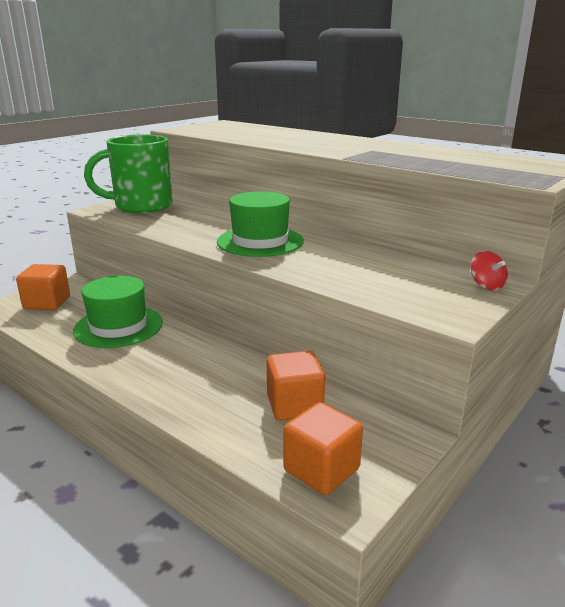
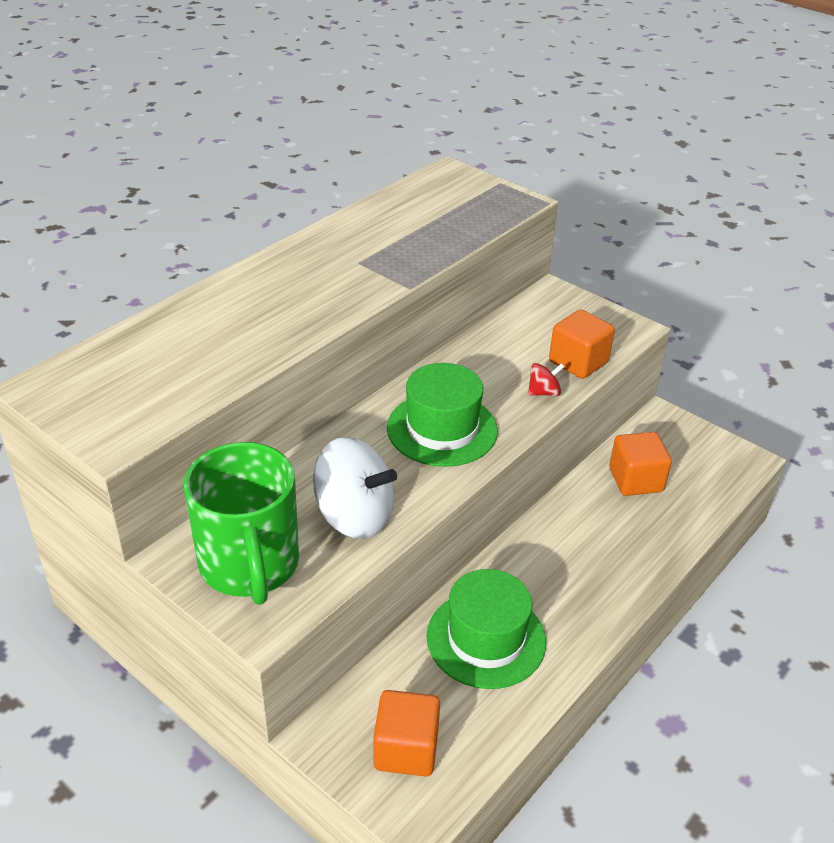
camera: 90 degrees left, 15 degrees up
(172, 223) = (354, 516): none -> white spinning top
(321, 470) = (717, 470): orange cube -> orange cube (578, 362)
(486, 285) = (561, 299): red spinning top -> red spinning top (544, 392)

